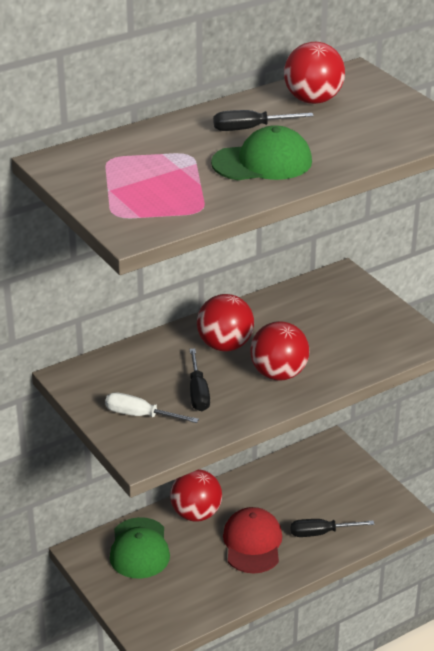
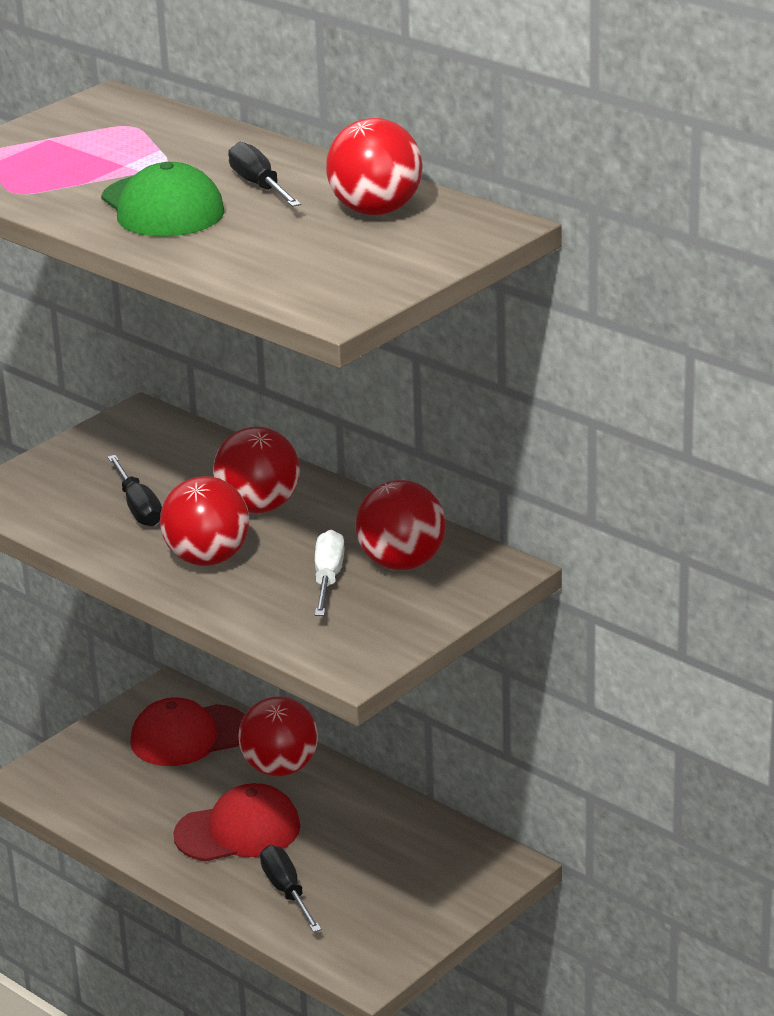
camera: 75 degrees right, 5 degrees down
(139, 549) = (189, 736): green cap -> red cap
(140, 415) = (73, 477): white screwdriver -> white screwdriver (328, 578)
(198, 393) = (138, 507): black screwdriver -> black screwdriver turned 90 degrees counterclockwise
(319, 305) = (402, 563): none -> red ball

